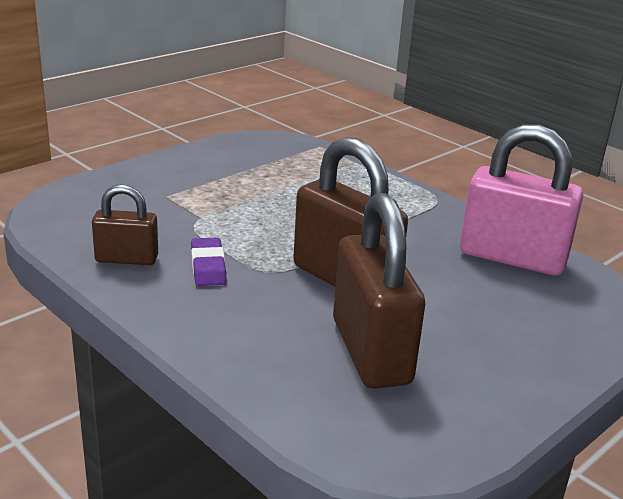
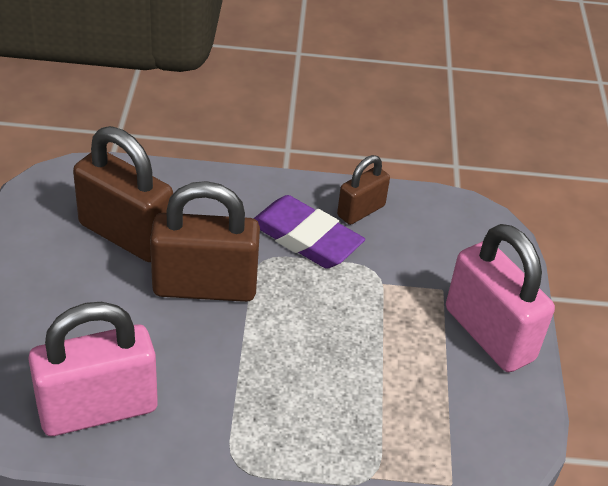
camera: 135 degrees right, 15 degrees up
(183, 169) = (489, 334): none -> pink padlock
(208, 266) = (305, 238): purple eraser -> purple eraser, size x1.77

